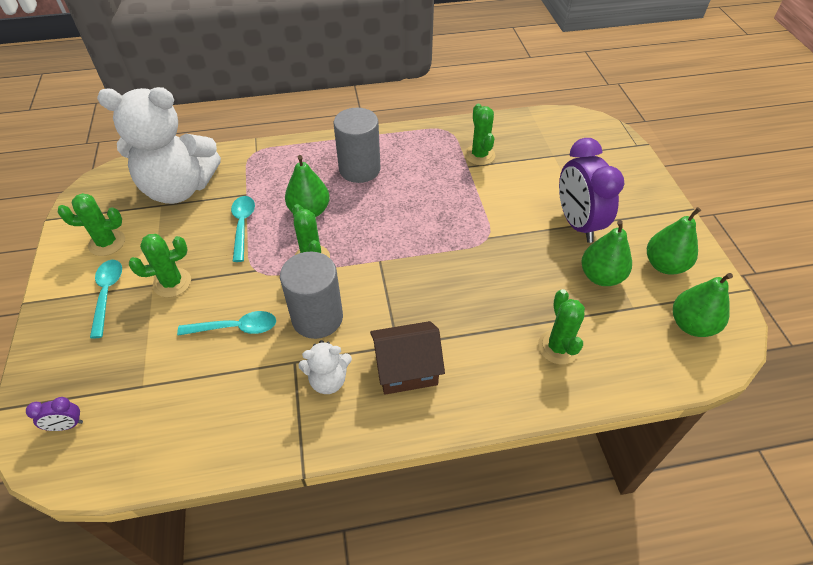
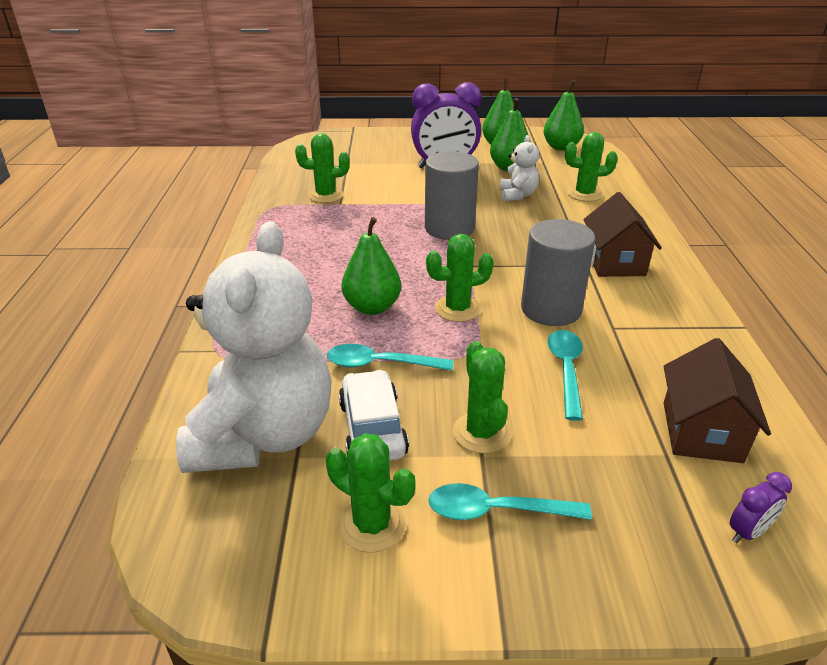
camera: 80 degrees left, 15 degrees down
(67, 425) = (748, 532): purple clock -> purple clock turned 60 degrees clockwise
(107, 243) = (372, 525): green cactus -> green cactus turned 60 degrees counterclockwise
(161, 412) = (701, 432): none -> brown house
(181, 231) = (372, 428): none -> white car
(328, 380) = (634, 306): white teddy bear -> white teddy bear (517, 195)
(359, 169) = (309, 266): grey cylinder -> grey cylinder (449, 228)

